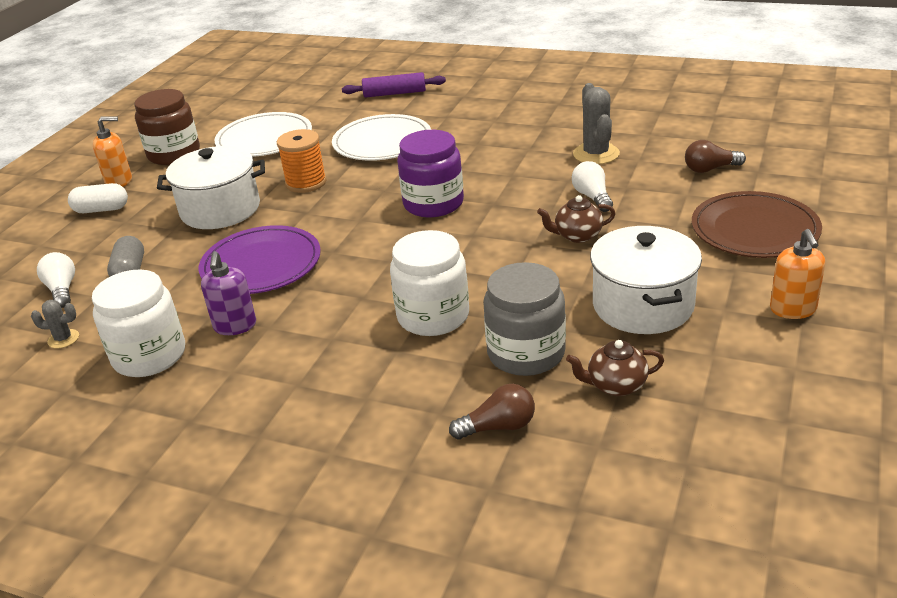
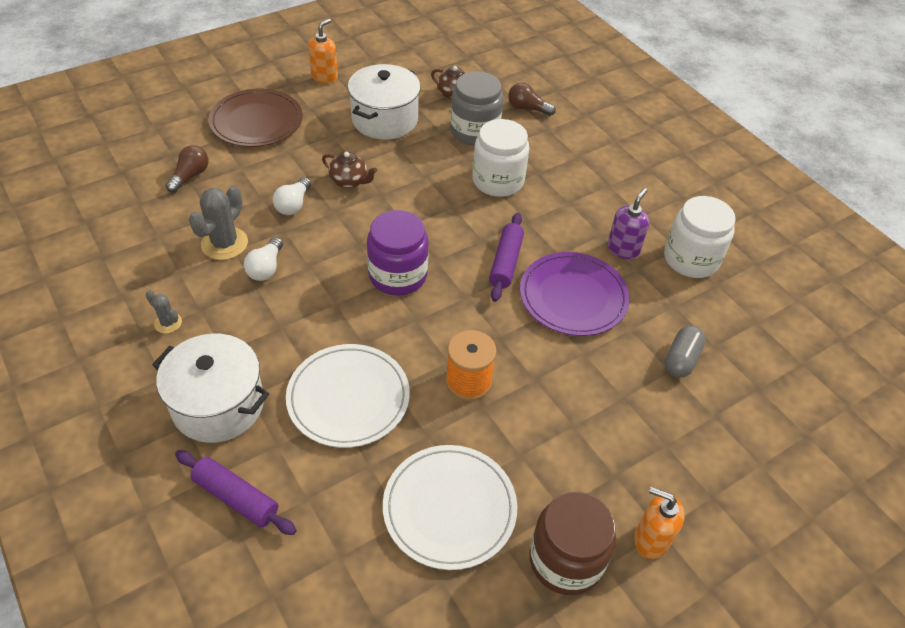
camera: 150 degrees left, 15 degrees up
(62, 290) = (745, 374): white light bulb -> white light bulb (266, 268)
(63, 339) = (750, 313): grey cactus -> grey cactus (168, 323)
(101, 210) = (685, 488): white capsule -> none
(220, 210) = (568, 396): white pot -> white pot (218, 405)
(348, 256) = (506, 262): none -> purple rolling pin
(710, 169) = (190, 176): brown light bulb -> brown light bulb turned 90 degrees counterclockwise

